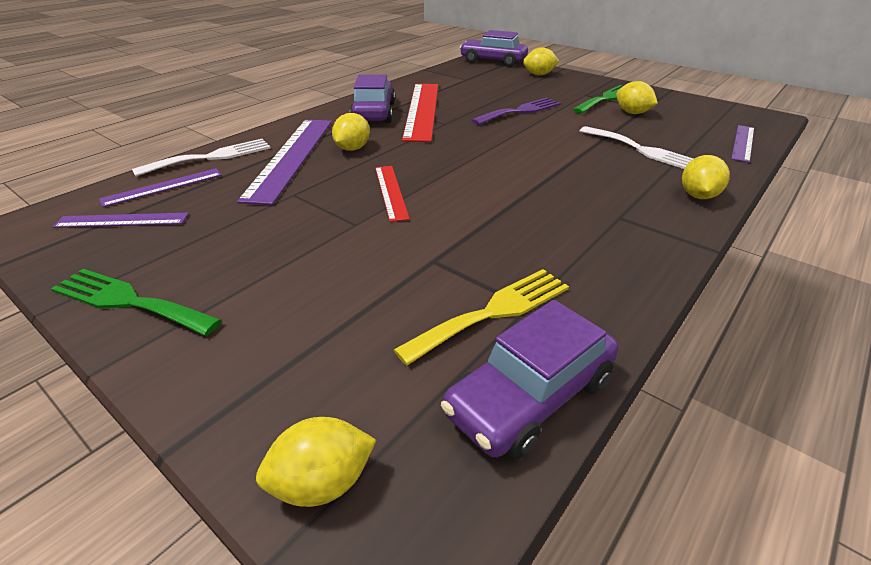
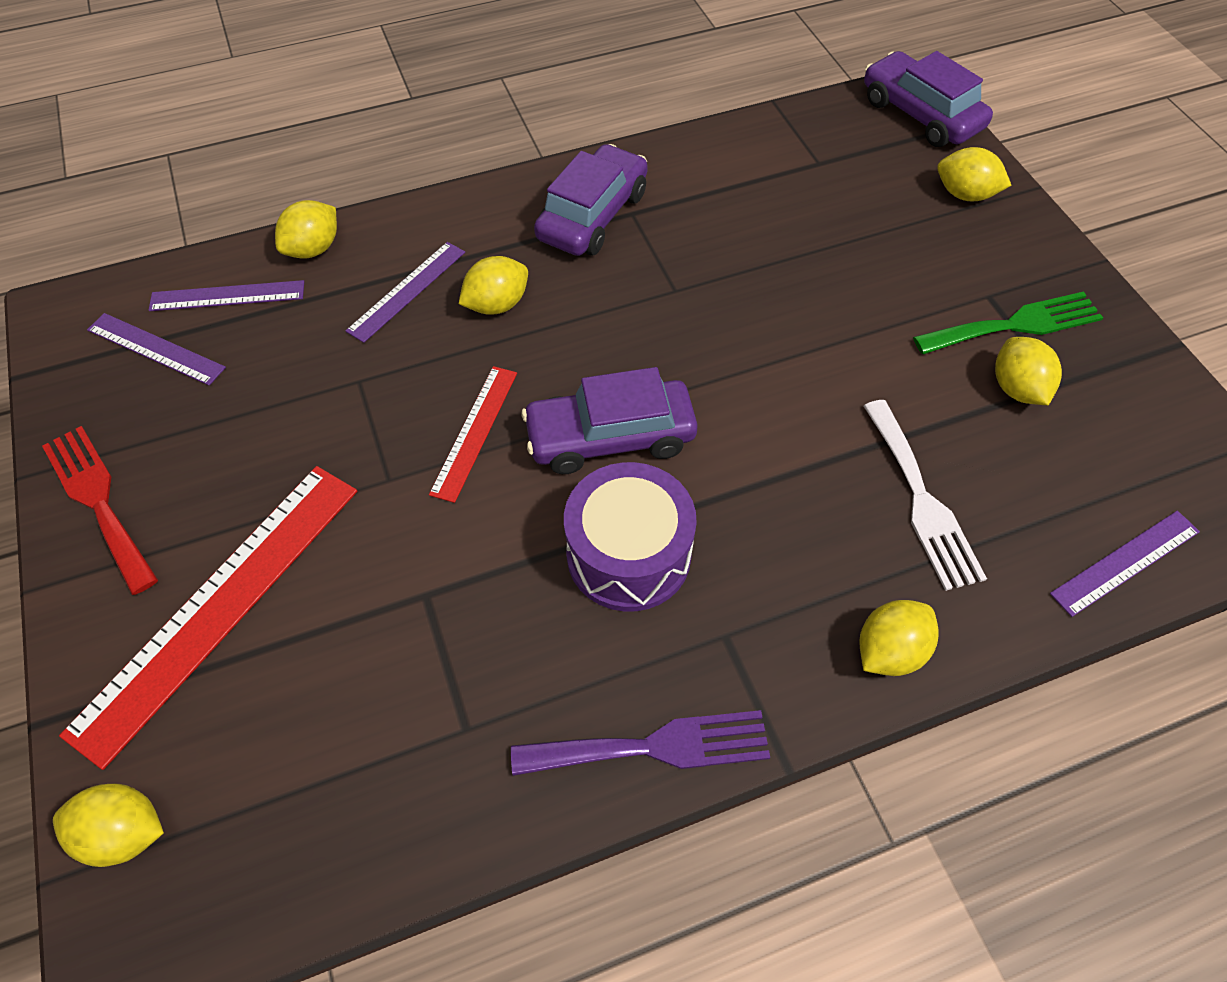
camera: 30 degrees right, 20 degrees up
(129, 301) = (99, 501): green fork -> red fork
(211, 157) = (313, 249): white fork -> yellow lemon
(291, 157) = (407, 291): purple ruler -> purple ruler, size x0.53
(422, 110) = (669, 236): red ruler -> red ruler (219, 604)
(493, 312) = (420, 717): yellow fork -> none
(520, 111) = (824, 303): purple fork -> purple fork (653, 747)
(530, 396) = (360, 851): purple car -> purple car (610, 437)
(533, 206) = (628, 554): none -> purple drum

